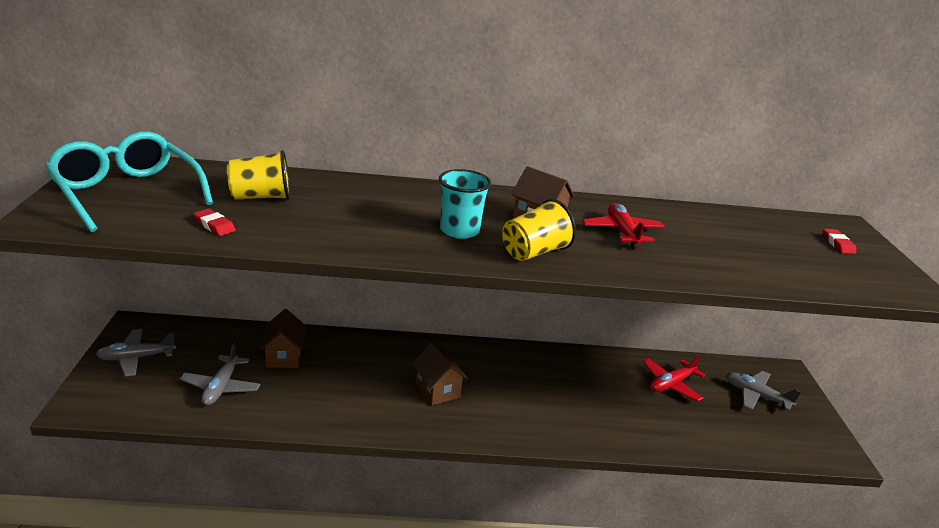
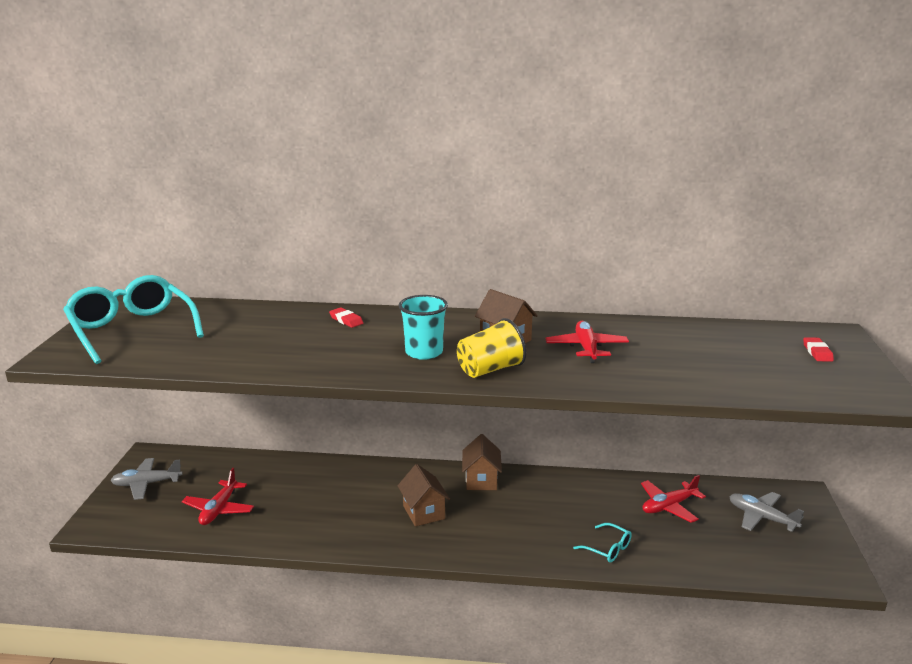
camera: 10 degrees right, 5 degrees down
(214, 225) = (201, 355): red eraser -> red eraser (346, 320)
(221, 387) = (219, 509): grey plane -> red plane
(261, 197) = (248, 329): yellow cup -> none
(284, 356) = (281, 482): brown house -> brown house (481, 480)
(623, 428) = (607, 548): none -> turquoise glasses

